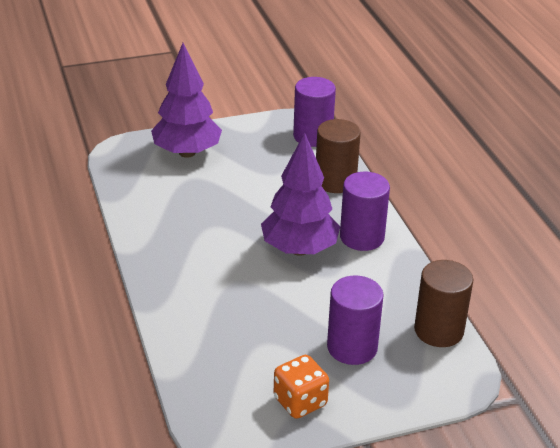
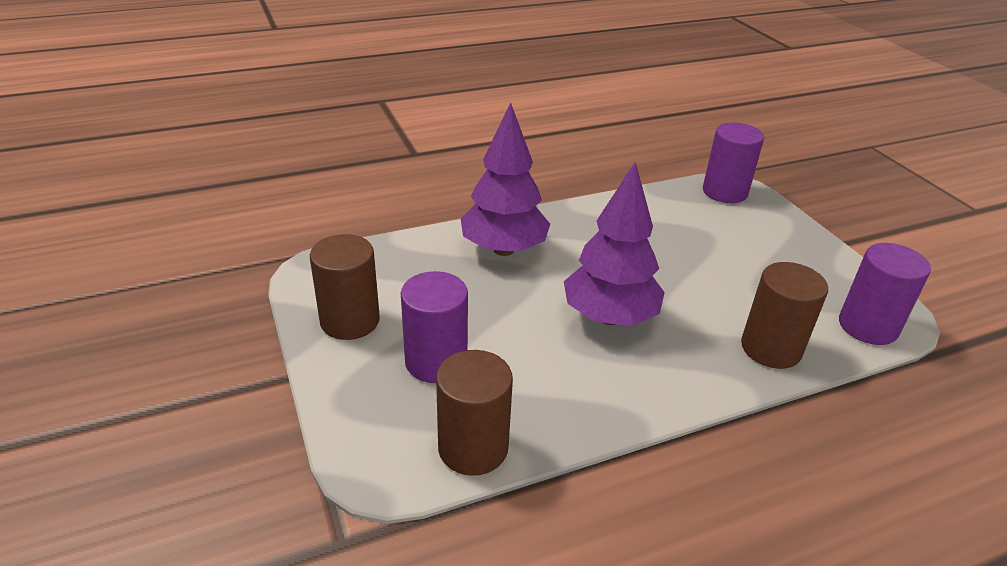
camera: 85 degrees right, 0 degrees up
(187, 153) = (759, 228): purple tree -> purple tree (503, 249)
(300, 402) = (350, 321): orange dice -> brown cylinder
(362, 237) = (654, 373): purple cylinder -> purple cylinder (725, 192)

